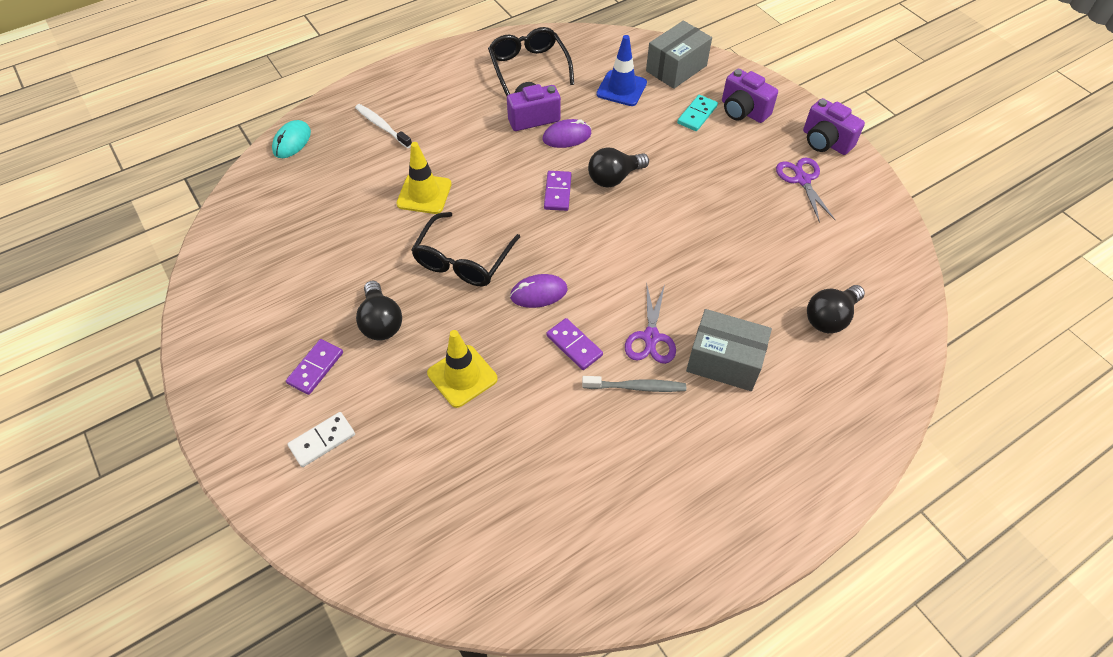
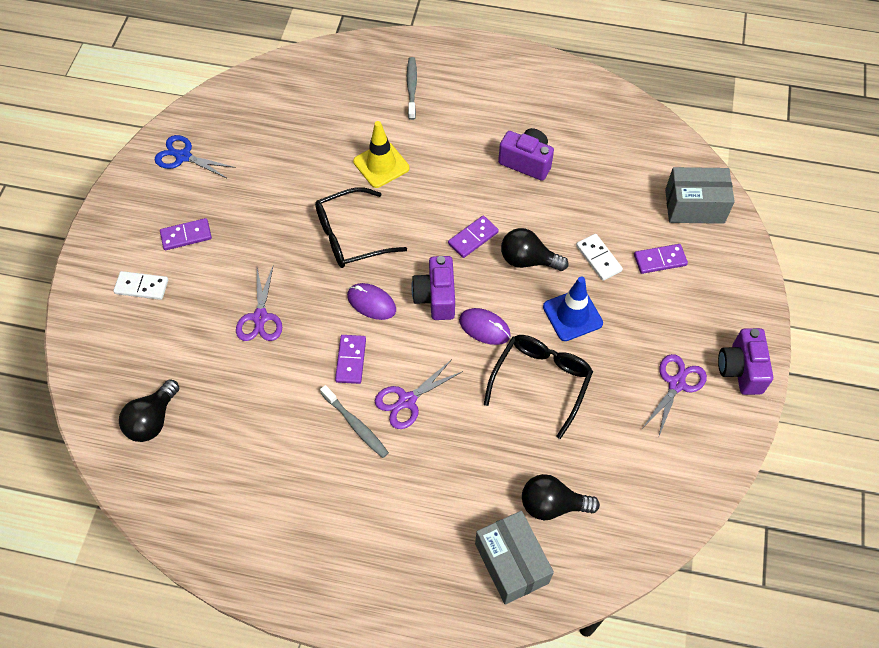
camera: 45 degrees right, 5 degrees up
(235, 310) = (183, 156): none -> blue scissors
(292, 142) = (340, 55): turquoise mouse -> none
(381, 322) = (254, 237): black light bulb -> black light bulb (153, 420)
(382, 126) = (411, 88): white toothbrush -> grey toothbrush
(462, 376) = (260, 318): yellow traffic cone -> purple scissors
(528, 67) = (573, 116): black glasses -> black glasses (541, 381)
(567, 136) = (533, 198): purple mouse -> purple mouse (484, 328)
(621, 88) = (625, 190): blue traffic cone -> blue traffic cone (572, 315)
(658, 142) = (598, 258): none -> white domino
(697, 115) = (660, 260): turquoise domino -> purple domino
(724, 361) = (435, 463): grey box -> grey box (511, 563)
(743, 111) = (703, 287): purple camera -> purple camera (436, 297)

